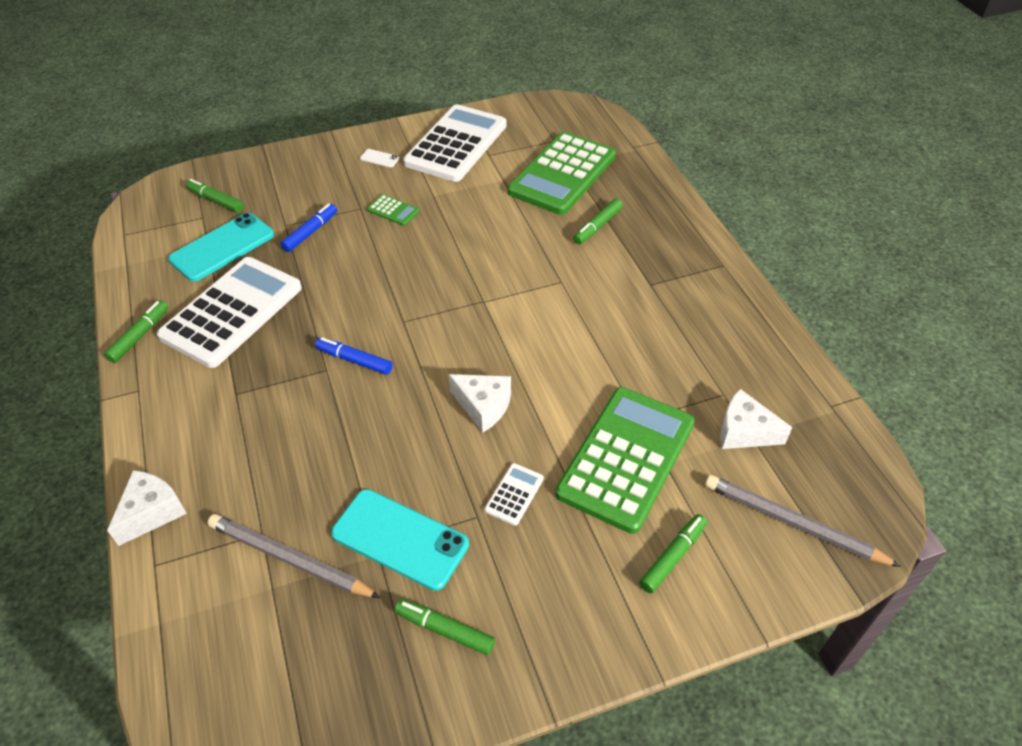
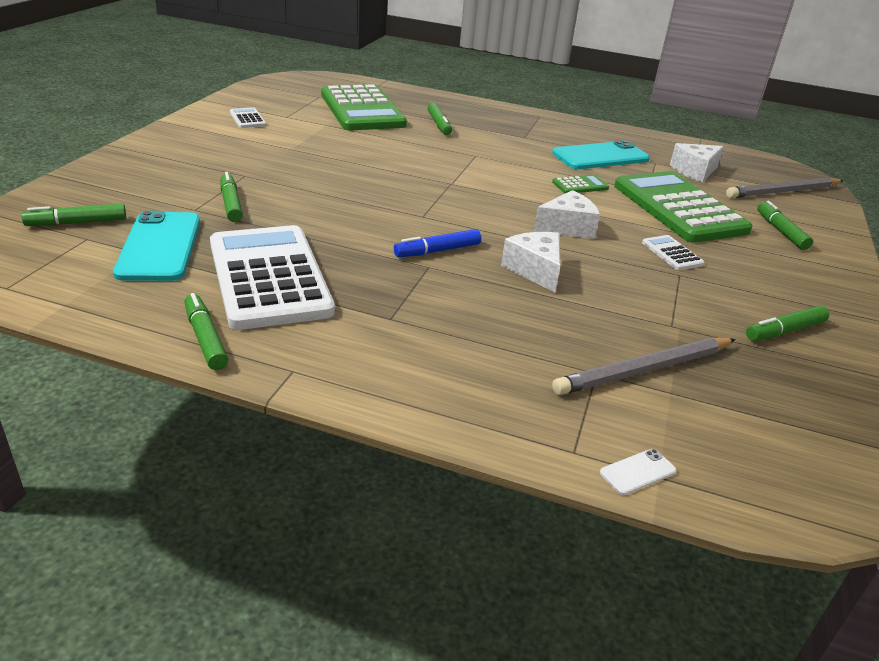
camera: 55 degrees left, 15 degrees down
(152, 512) = (496, 426): white cheese -> white cheese (535, 270)
(311, 232) = (231, 204): blue marker -> green marker
(379, 158) = (197, 145): white phone -> white phone (638, 472)
(393, 211) = (277, 167): green calculator -> green calculator (580, 185)
(400, 539) = (672, 312): turquoise phone -> turquoise phone (600, 156)
(456, 144) = (247, 119): white calculator -> white calculator, size x0.40

